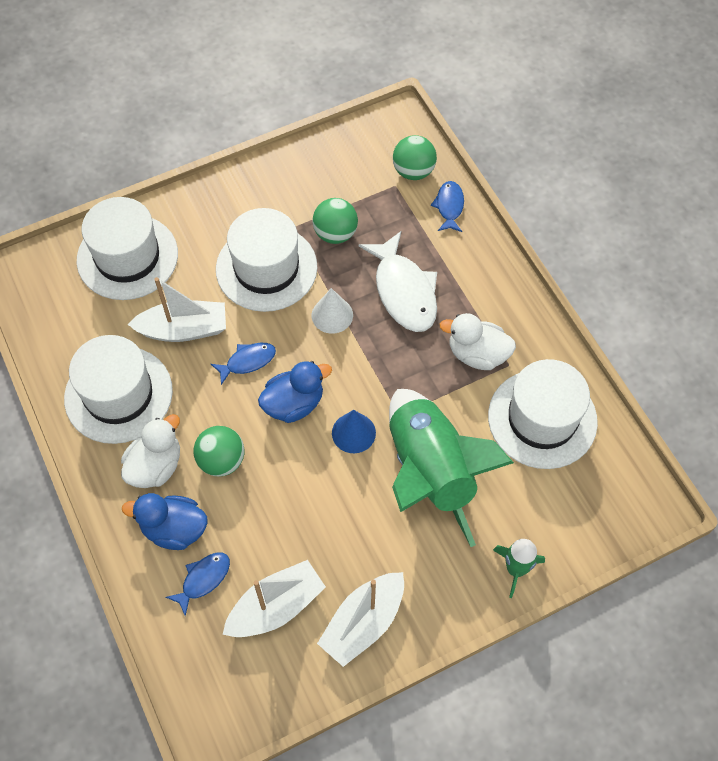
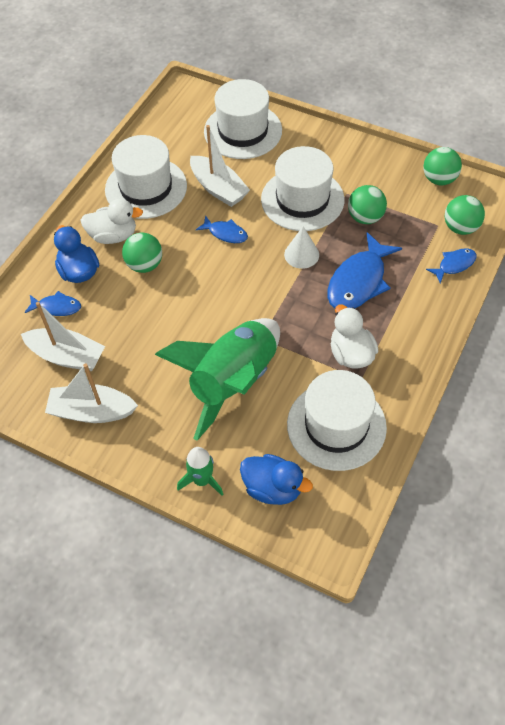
camera: 55 degrees right, 5 degrees down
(294, 404) = (217, 276): blue duck -> blue duck (273, 488)
(344, 145) = (439, 179): none -> green ball
(353, 433) = (224, 320): blue cone -> none
(404, 291) = (359, 281): white fish -> blue fish

